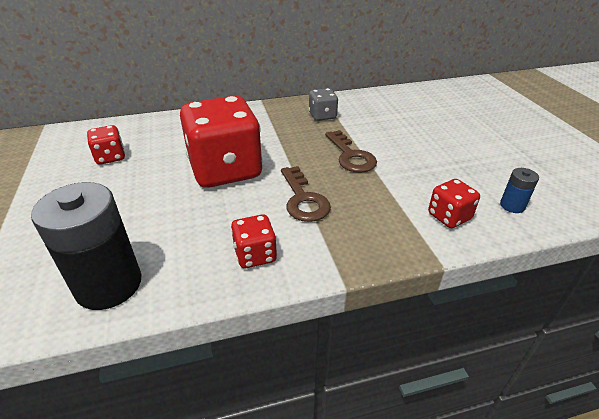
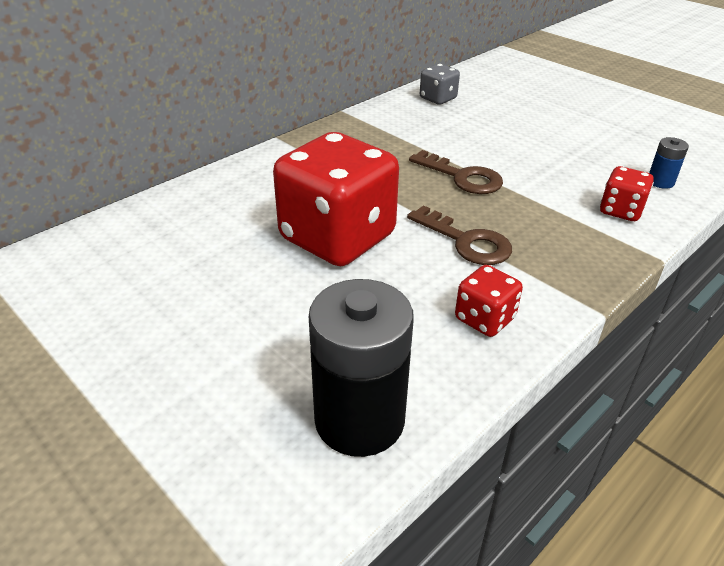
camera: 30 degrees left, 0 degrees up
(110, 157) = (155, 272): red dice -> none
(322, 116) = (378, 138): grey dice -> grey dice (438, 98)

